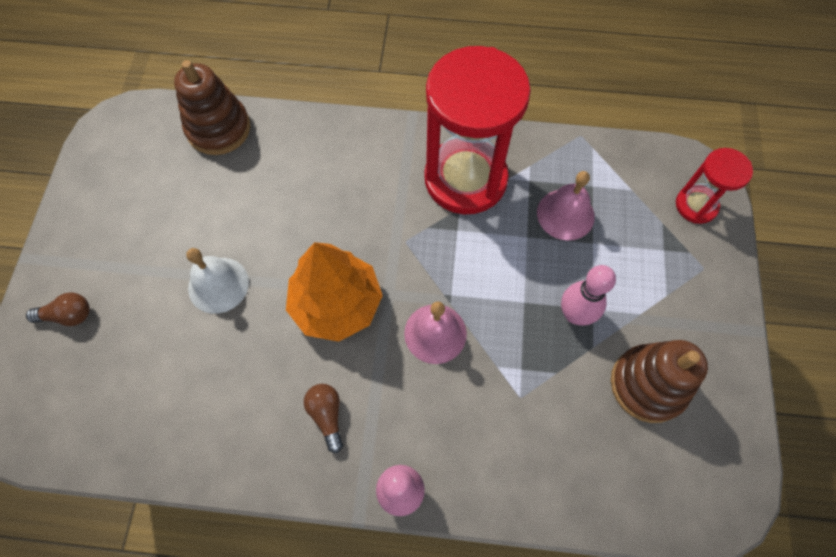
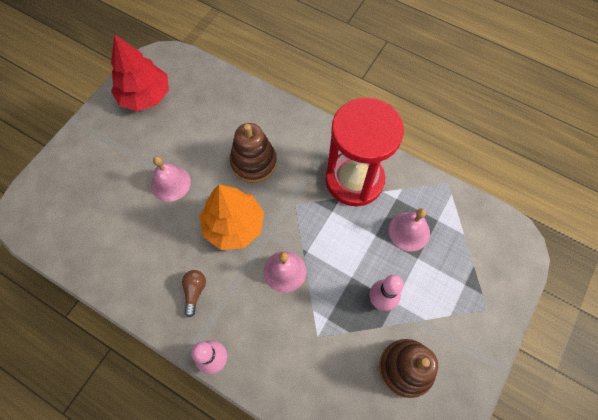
camera: 25 degrees right, 0 degrees up
(68, 315) = (80, 165): brown light bulb -> none
(121, 182) = (145, 96): none -> red tree
(218, 285) = (170, 183): white bell -> pink bell
(219, 128) = (217, 85): brown stacking toy -> brown stacking toy (254, 162)
(696, 205) = (504, 264): red hourglass -> none

